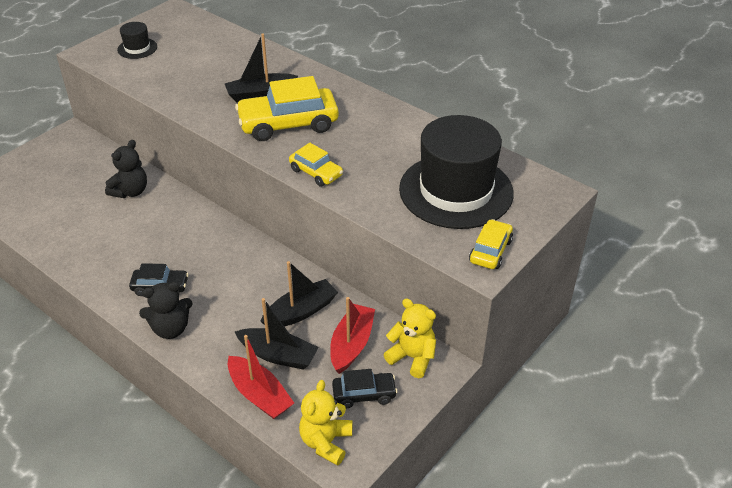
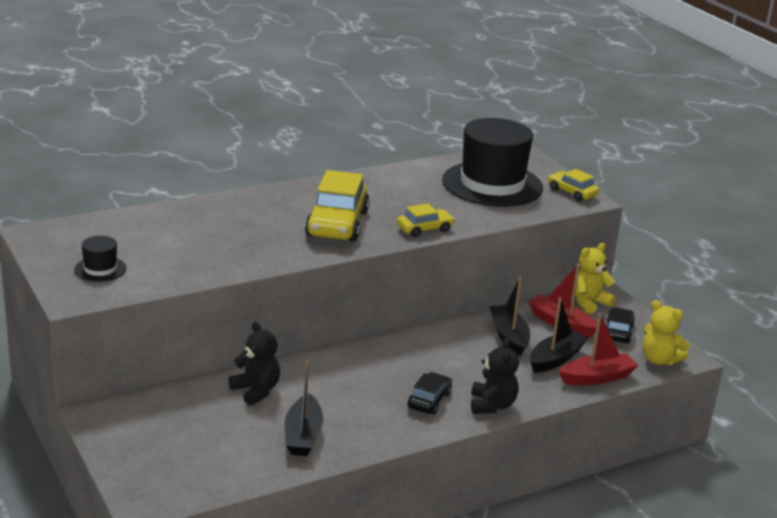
camera: 70 degrees left, 15 degrees down
(260, 94) = (271, 225): black boat -> black boat (303, 435)

